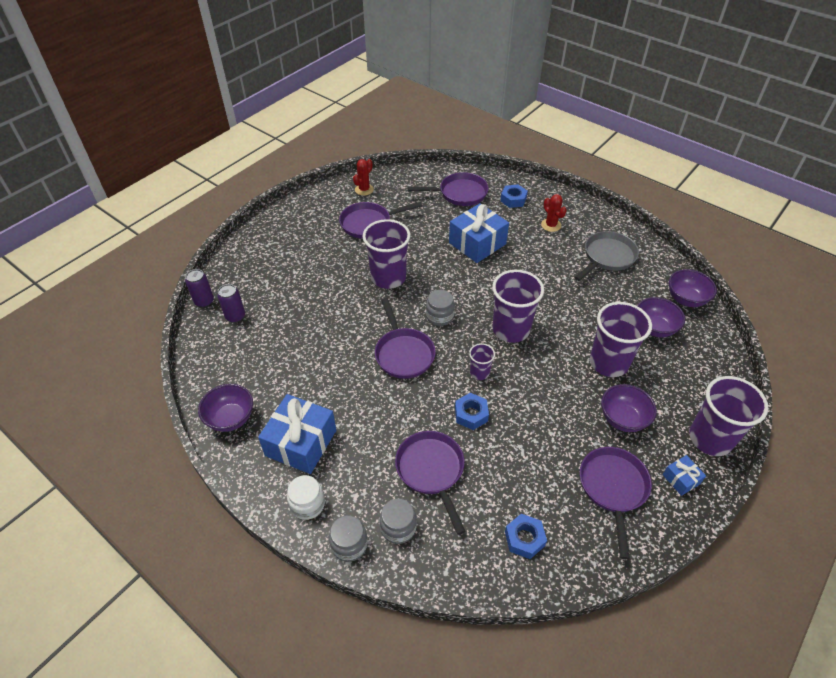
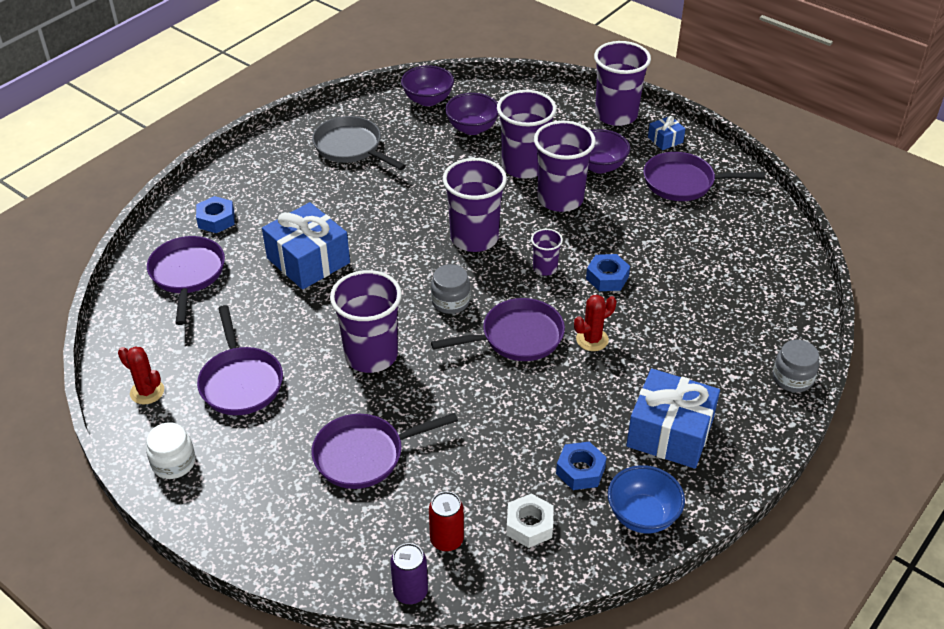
camera: 90 degrees left, 5 degrees down
(231, 418) = (642, 515): purple bowl -> blue bowl
(235, 316) = (446, 540): purple can -> red can
(237, 356) = (529, 525): none -> white nut
(307, 504) = (752, 419): white jar -> white jar (173, 463)
(398, 527) = (762, 339): grey jar -> none
(431, 470) = (688, 312): purple pan -> purple pan (364, 455)
(524, 539) = (752, 246): blue nut -> blue nut (580, 470)
(551, 225) = (281, 188): red cactus -> red cactus (592, 339)
(569, 386) = (560, 199): none -> purple cup

